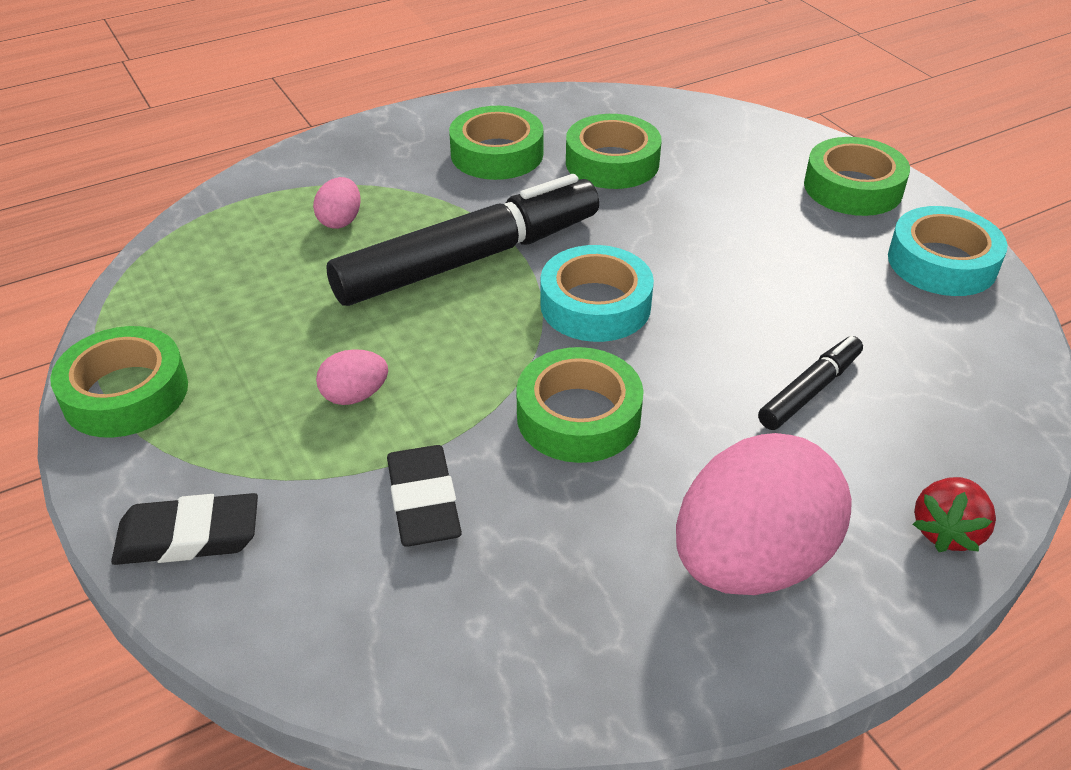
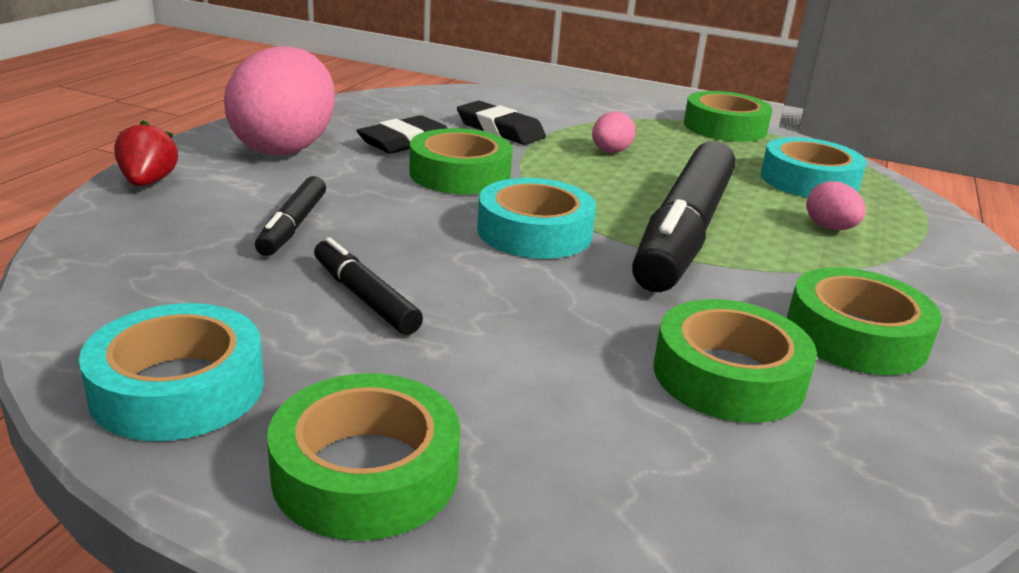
camera: 140 degrees right, 15 degrees down
(188, 536) = (589, 103): black eraser -> black eraser (406, 142)
(235, 273) = (809, 180): none -> turquoise tape
(791, 288) = (365, 297): none -> black marker

